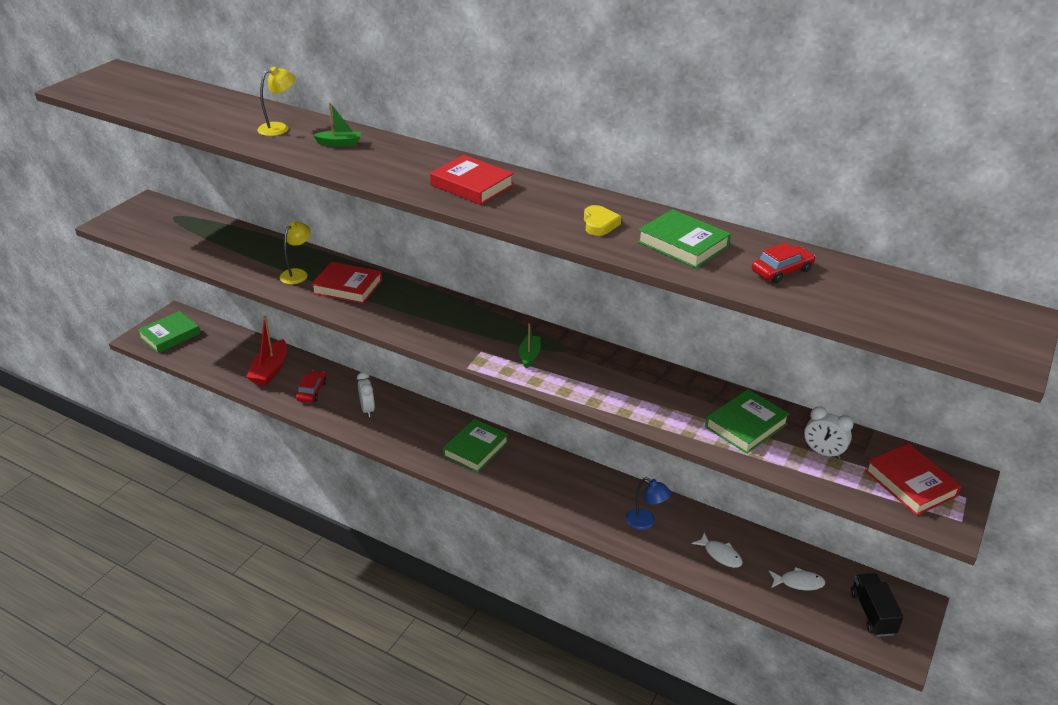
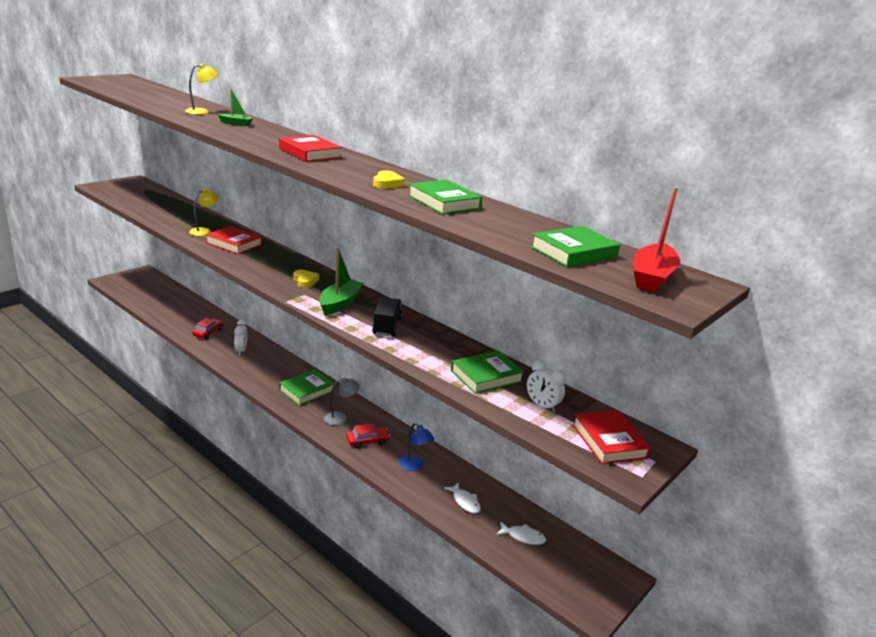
camera: 10 degrees right, 10 degrees down
(170, 335) = (131, 283): green book -> green book (573, 252)
(270, 370) = (187, 315): red boat -> red boat (651, 277)
(469, 329) = (305, 281): none -> yellow heart
(529, 355) = (339, 303): green boat -> green boat, size x1.76
(534, 479) = (340, 418): none -> grey lamp
(782, 271) = (513, 227): red car -> red car (367, 441)
(872, 613) = (579, 575): black truck -> black truck (387, 326)

